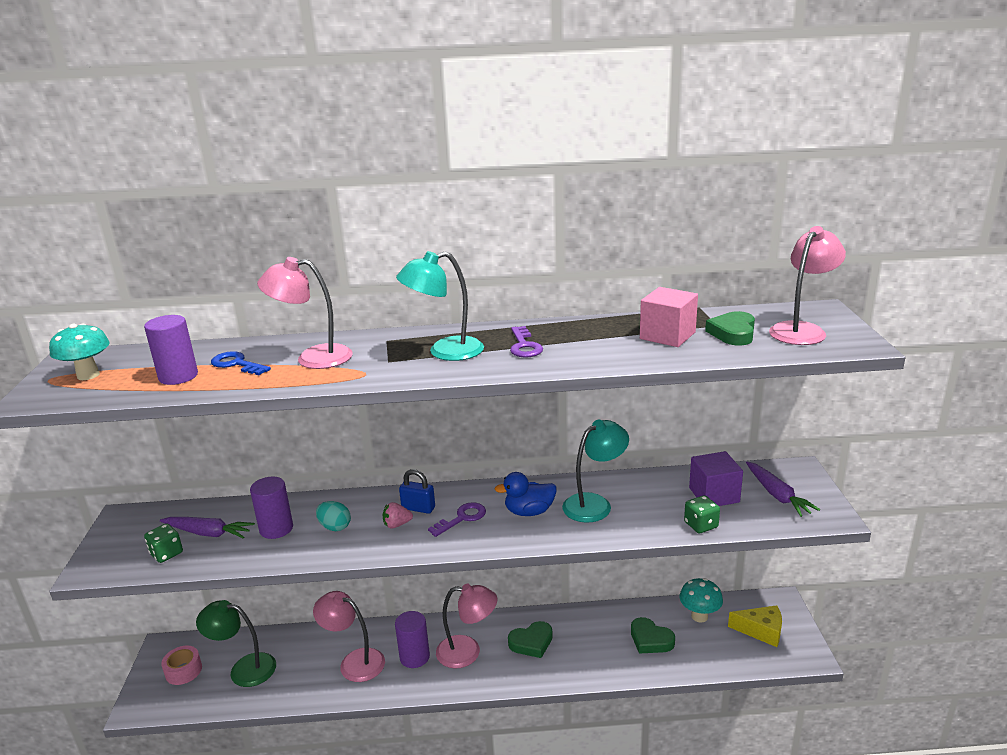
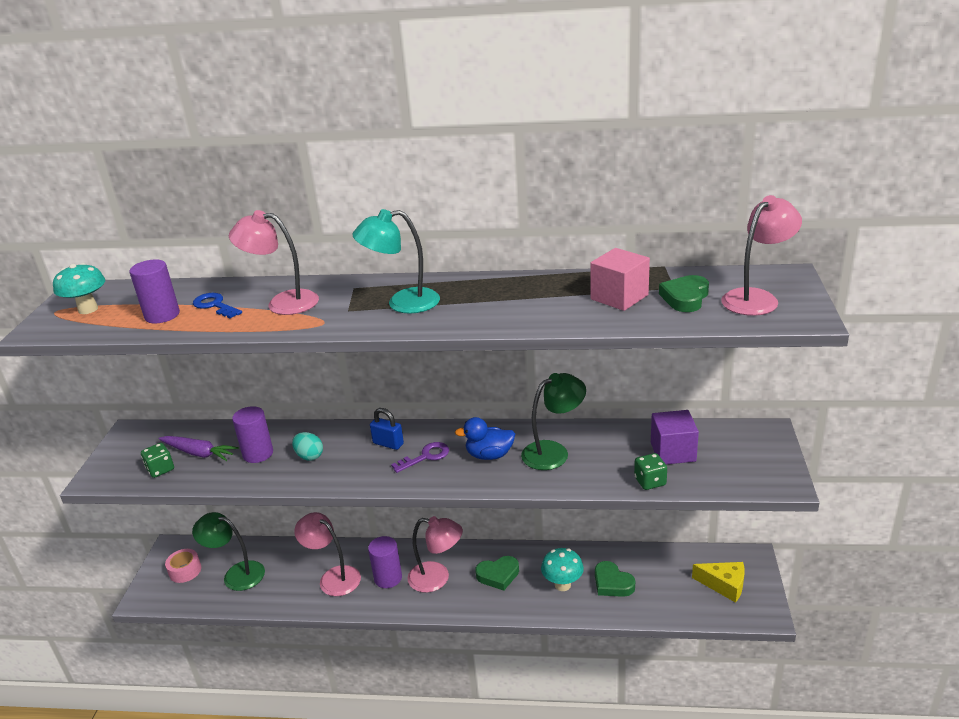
camera: 10 degrees right, 5 degrees up
(397, 525) = (365, 458): pink strawberry -> none
(524, 346) = (478, 301): purple key -> none
(594, 504) = (553, 452): turquoise lamp -> green lamp
(699, 616) = (666, 565): turquoise mushroom -> turquoise mushroom (562, 585)
(777, 495) = (736, 457): purple carrot -> none

